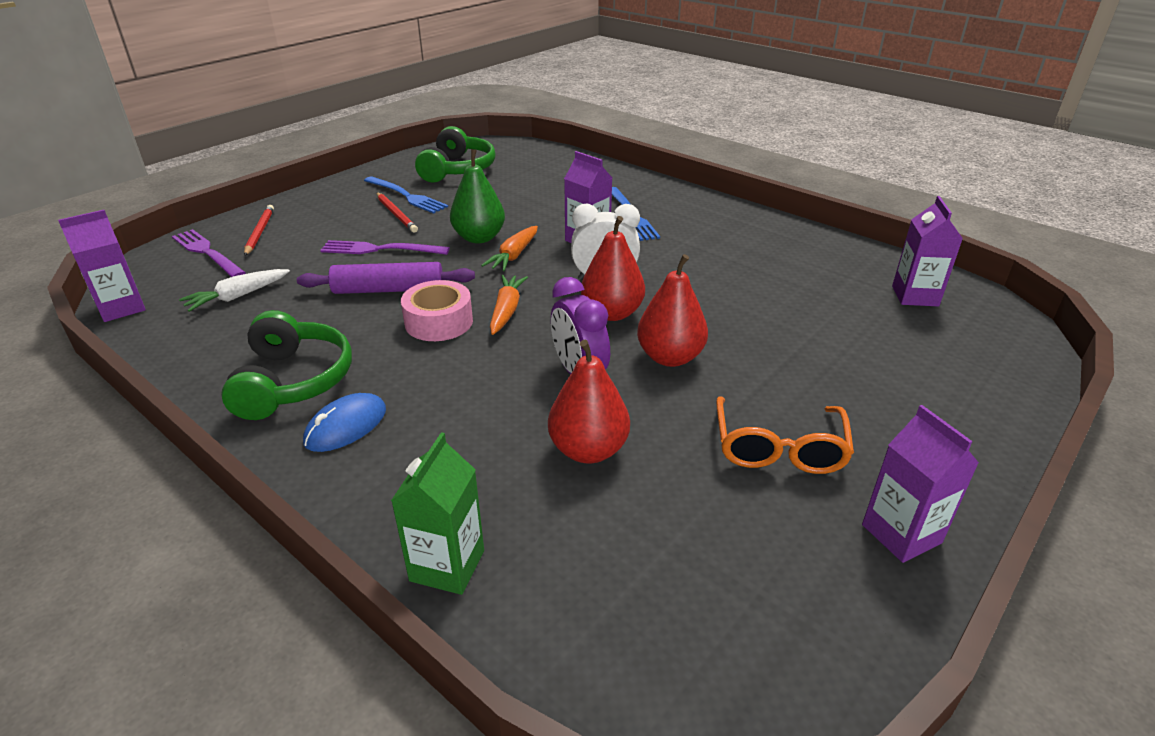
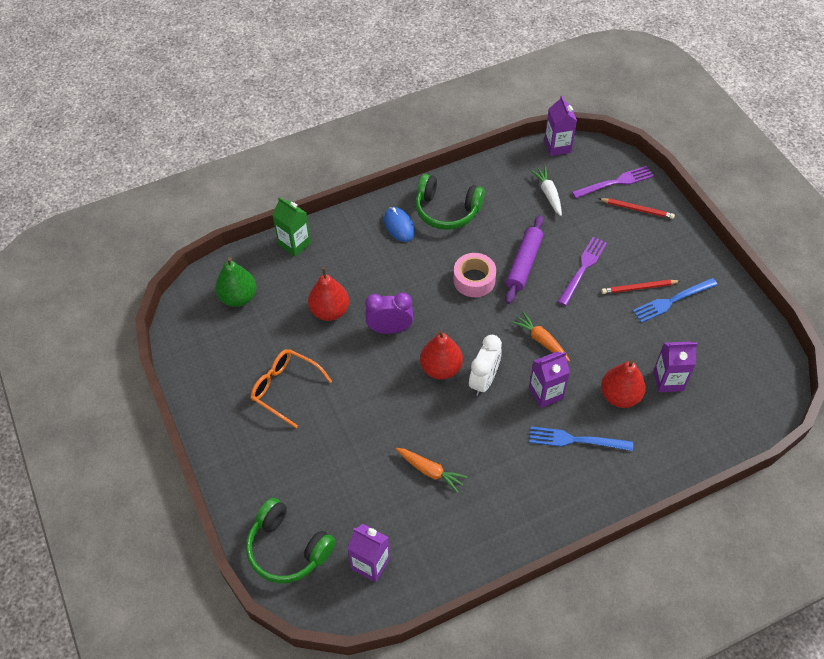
camera: 115 degrees right, 20 degrees up
(457, 169) = (720, 347): green headphones -> green headphones (288, 548)
(479, 238) = (577, 328): green pear -> green pear (238, 297)
(506, 311) = (470, 315): orange carrot -> orange carrot (430, 471)
(670, 357) = (381, 378): red pear -> red pear (620, 396)
(901, 534) = (212, 404): purple carton -> purple carton (668, 380)

